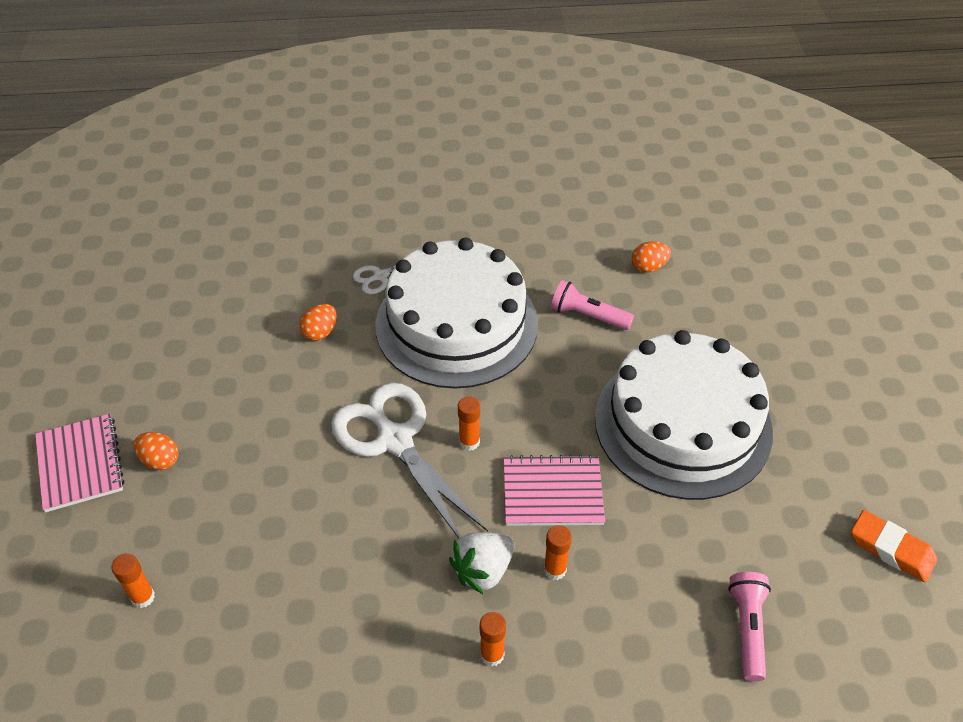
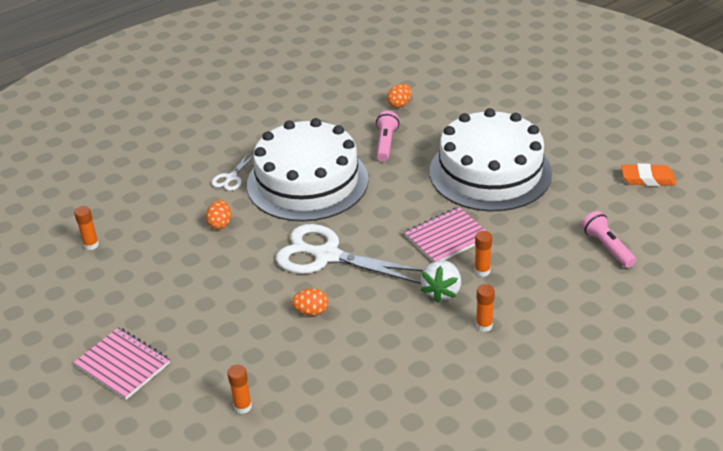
camera: 30 degrees left, 10 degrees down
(160, 460) = (179, 336): orange egg -> orange egg (311, 311)
(469, 442) = (374, 236): orange glue stick -> orange glue stick (91, 245)
(588, 315) = (386, 143): pink flashlight -> pink flashlight turned 105 degrees clockwise

